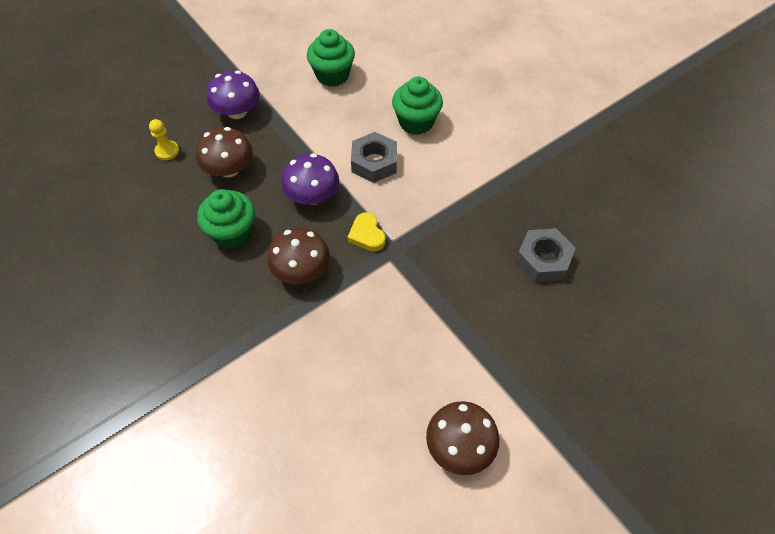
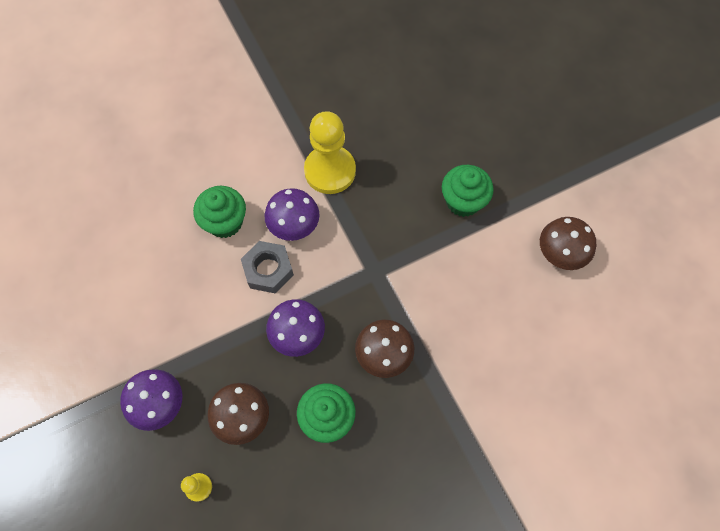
camera: 80 degrees left, 10 degrees up
(332, 75) = (132, 294): green cupcake -> green cupcake (463, 201)
(367, 235) = (354, 290): yellow heart -> none
(427, 174) = (294, 225): none -> purple mushroom
(497, 193) = (330, 171): none -> yellow pawn
(543, 260) = (406, 153): grey nut -> none

